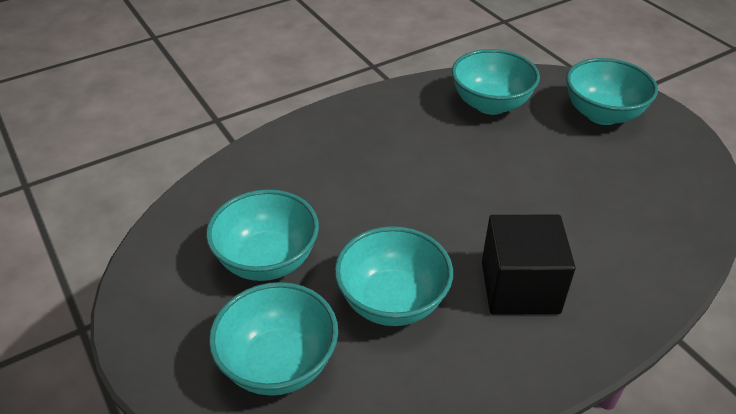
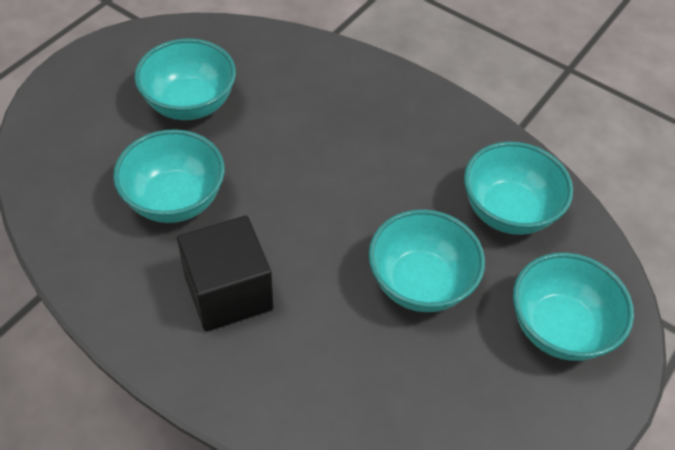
camera: 65 degrees right, 10 degrees up
(279, 363) = (86, 146): turquoise bowl -> turquoise bowl (420, 283)

